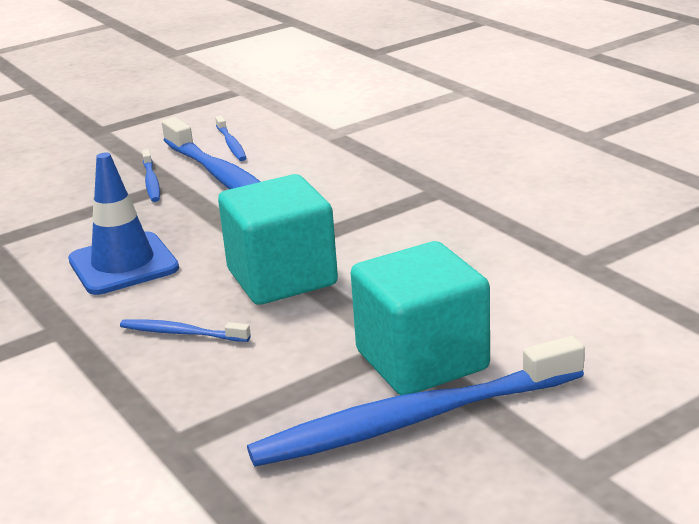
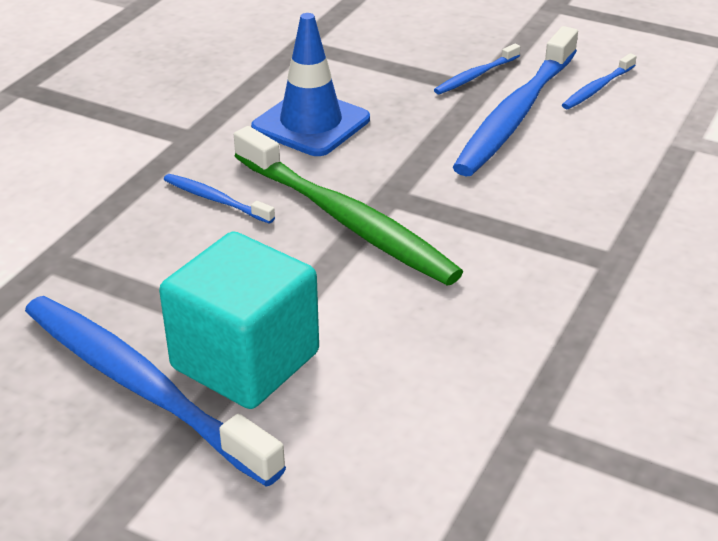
camera: 60 degrees right, 10 degrees up
(181, 333) = (216, 200): blue toothbrush -> blue toothbrush turned 45 degrees counterclockwise
(282, 277) = (346, 220): turquoise cube -> green toothbrush

